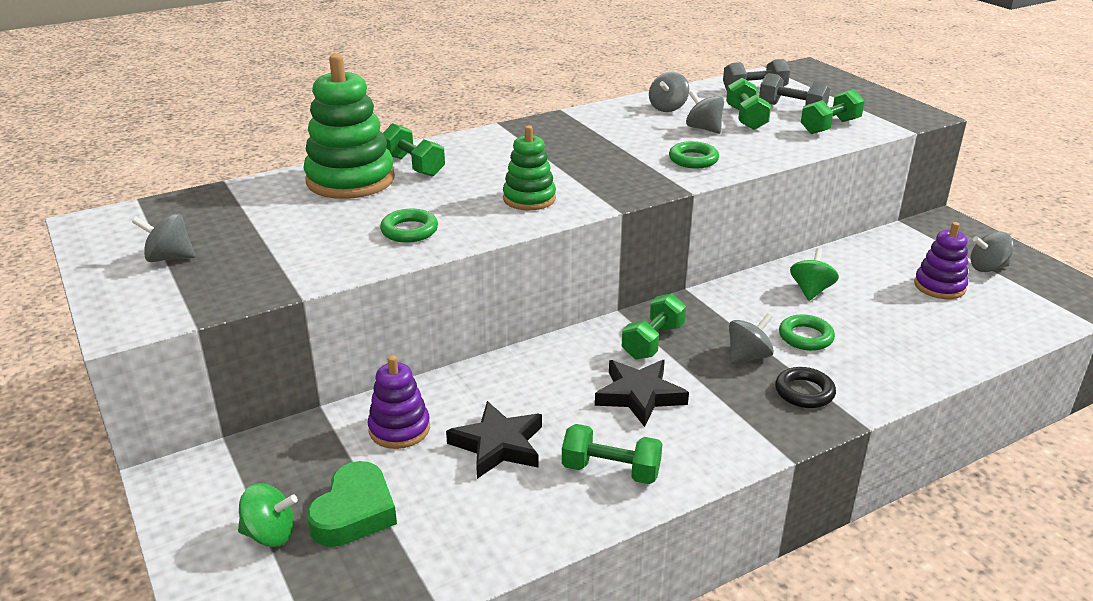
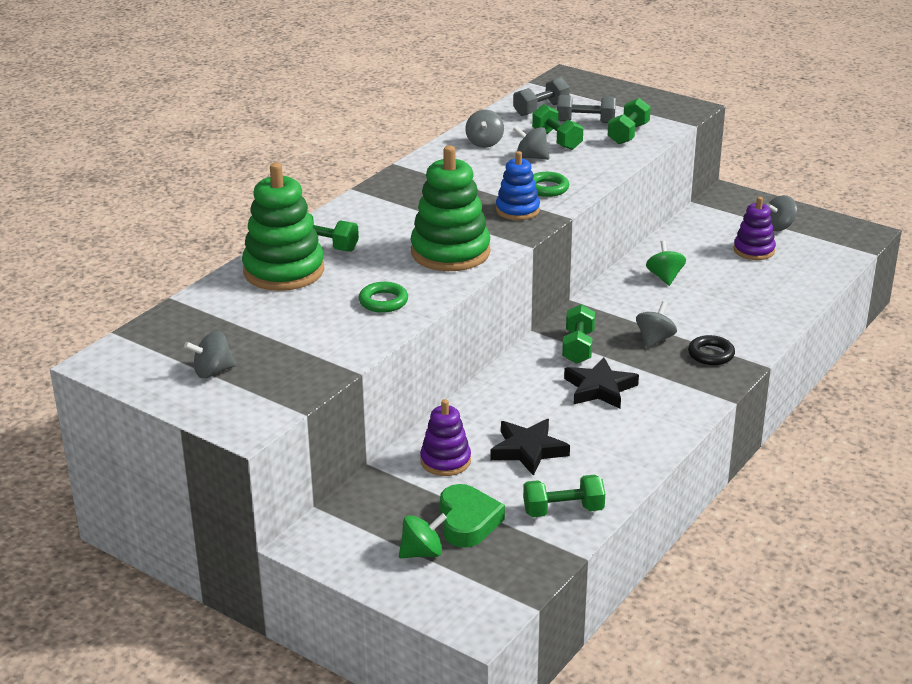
camera: 25 degrees left, 0 degrees up
(529, 199) = (450, 252): green stacking toy -> green stacking toy, size x1.72
(611, 471) = (620, 443): green dumbbell -> green dumbbell (563, 510)
(641, 174) = (517, 210): none -> blue stacking toy
(805, 337) = (685, 314): green ring -> none

